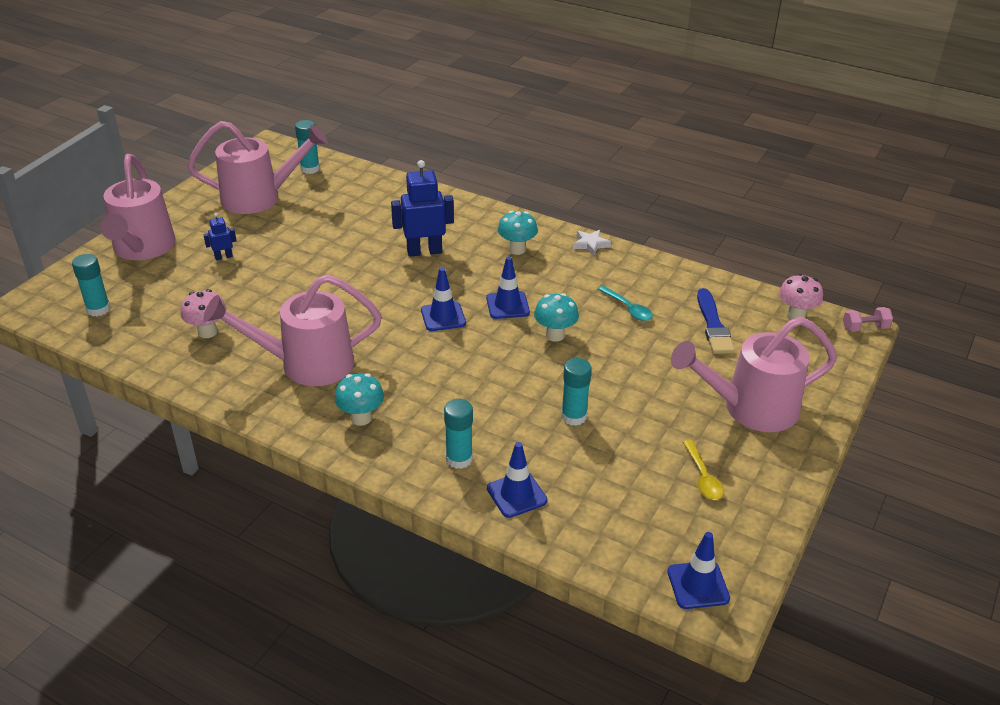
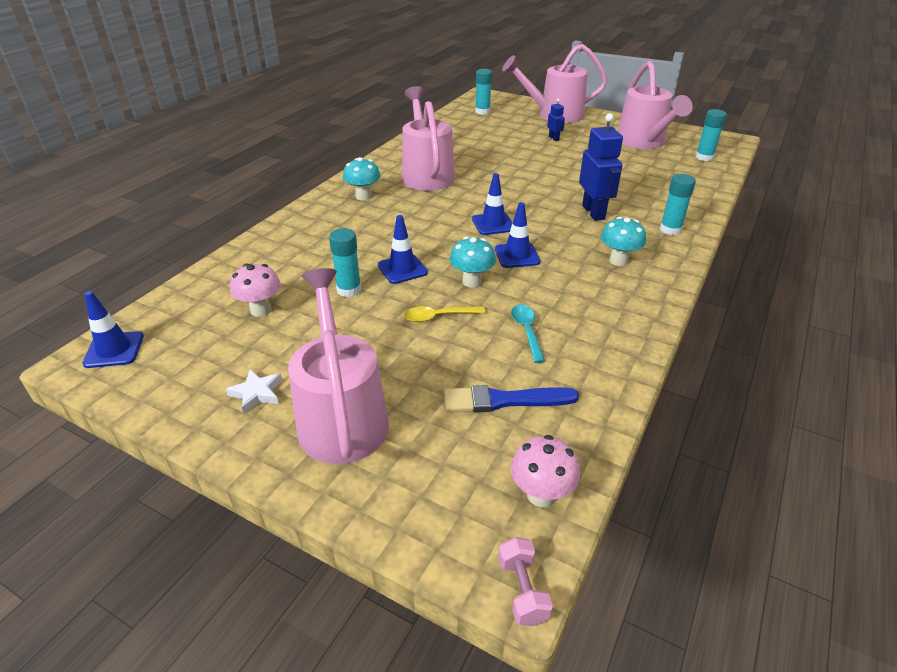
camera: 90 degrees right, 0 degrees up
(207, 332) = (462, 142): pink mushroom -> pink mushroom (261, 310)
(459, 459) = (309, 235): turquoise glue stick -> turquoise glue stick (670, 229)
(516, 494) = (260, 260): blue traffic cone -> blue traffic cone (402, 269)
(590, 244) = (651, 309): white star -> white star (256, 393)
(628, 308) = (527, 331): turquoise spoon -> turquoise spoon turned 120 degrees clockwise
(702, 477) = (244, 365): yellow spoon -> yellow spoon (439, 316)

